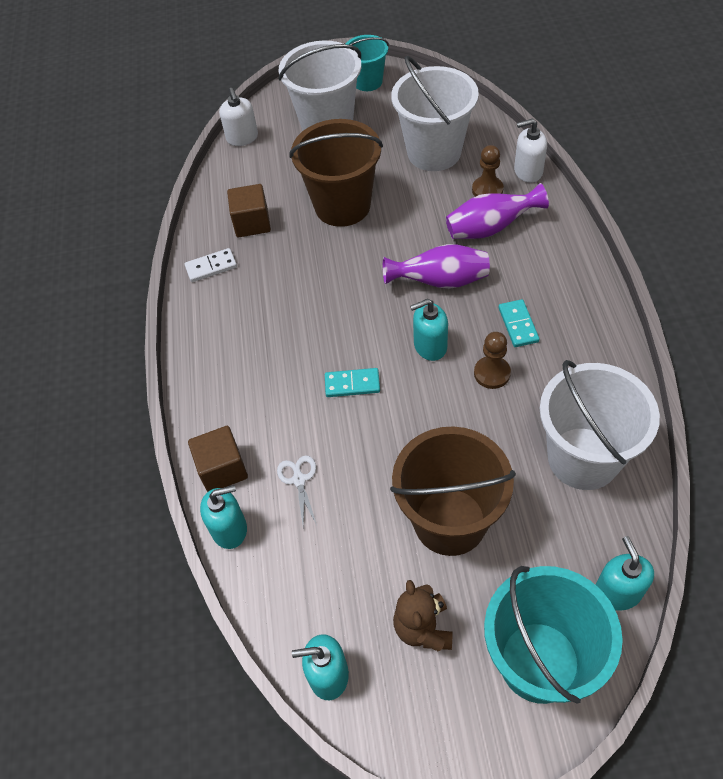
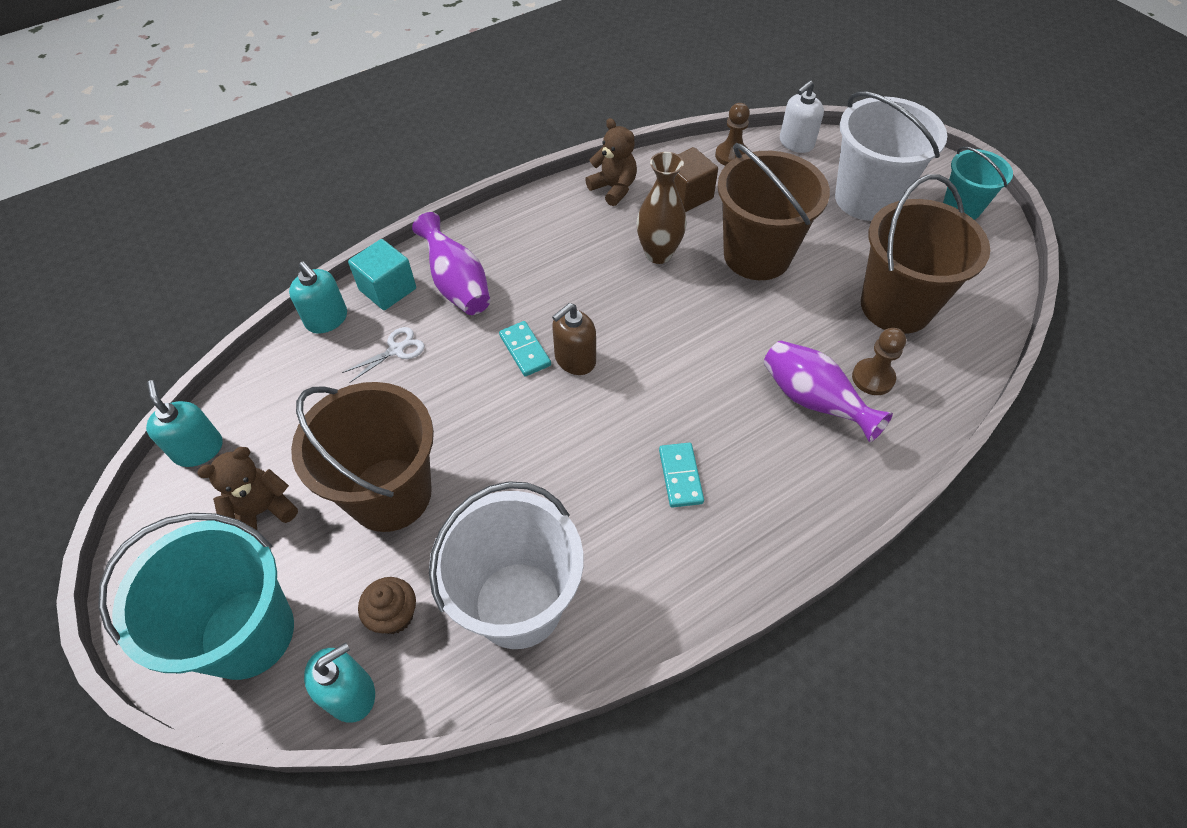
camera: 60 degrees right, 0 degrees up
(211, 267) = (613, 188): white domino -> brown teddy bear
(222, 469) = (388, 289): brown cube -> turquoise cube
(303, 263) = (658, 254): none -> brown vase
(380, 353) = (575, 359): none -> brown soap dispenser
(430, 346) = (606, 400): turquoise soap dispenser -> none
(434, 152) = (896, 306): white bucket -> brown bucket
(440, 281) = (702, 379): purple vase -> purple vase (457, 285)
(492, 373) = (597, 472): brown pawn -> brown pawn (731, 156)
(518, 325) = (680, 476): turquoise domino -> turquoise domino turned 60 degrees counterclockwise
(528, 171) = (934, 410): white soap dispenser -> none
(562, 545) = (394, 615): none -> brown cupcake

